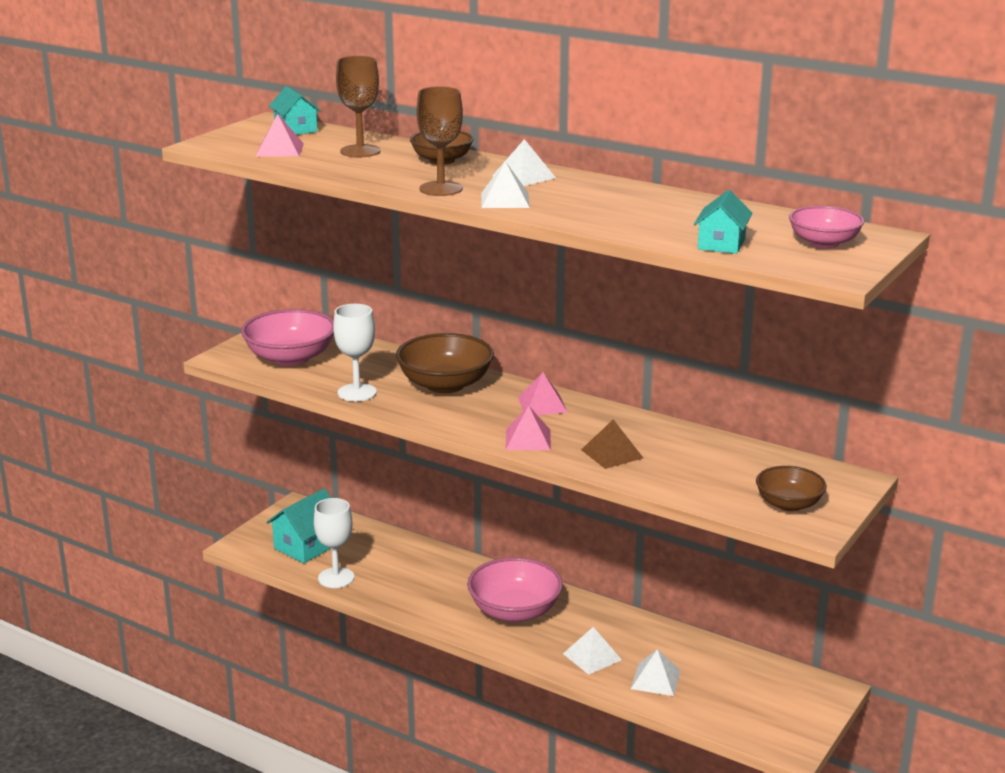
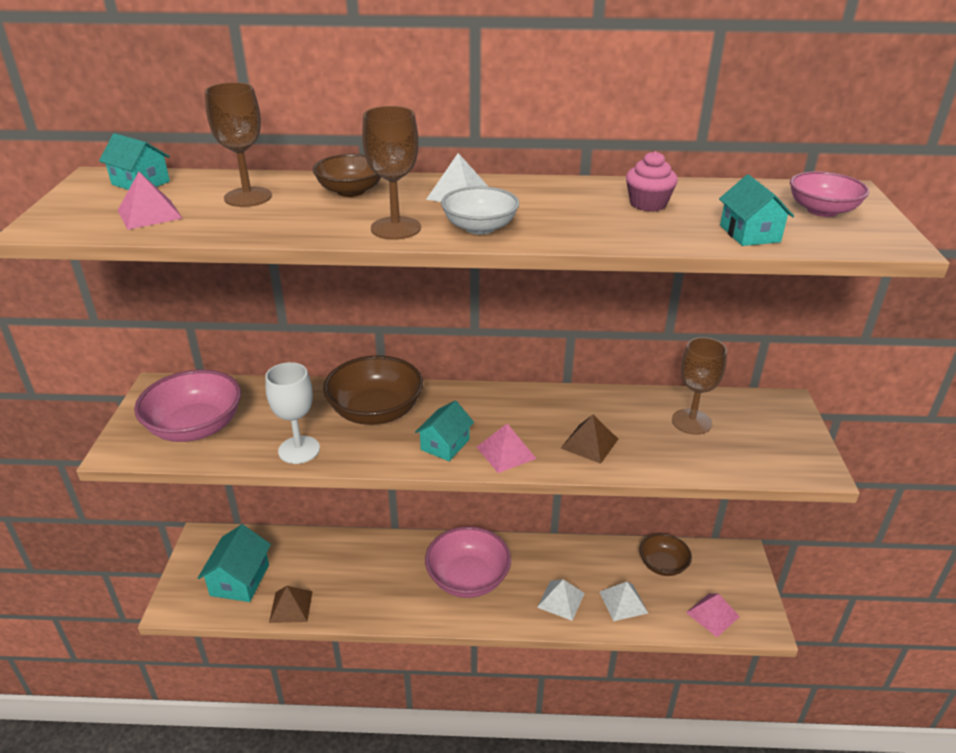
camera: 30 degrees left, 10 degrees up
(336, 578) = (291, 606): white goblet -> brown pyramid
(480, 421) = (445, 444): none -> turquoise house
(505, 200) = (480, 227): white pyramid -> white bowl
(542, 404) = (481, 406): pink pyramid -> pink pyramid (712, 614)
(672, 211) = (648, 204): none -> pink cupcake
(732, 466) = (691, 422): none -> brown goblet
(789, 504) = (772, 448): brown bowl -> brown bowl (663, 565)

